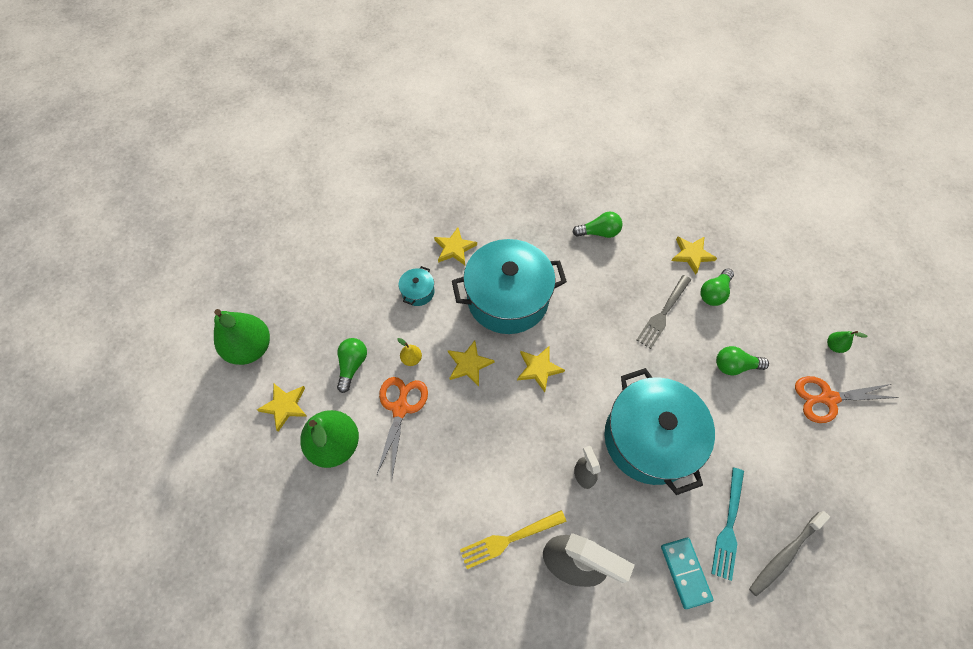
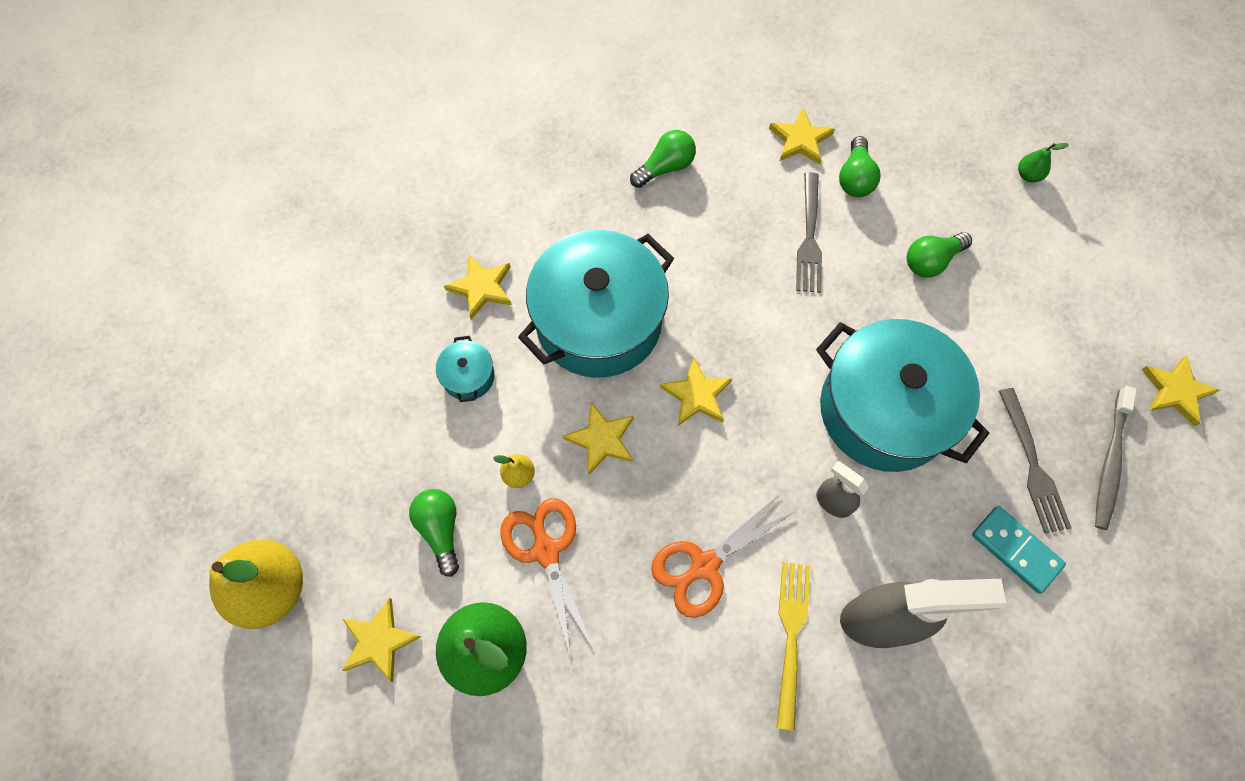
camera: 30 degrees left, 5 degrees up
(251, 348) = (272, 588): green pear -> yellow pear
(509, 539) = (791, 636): yellow fork -> yellow fork turned 150 degrees clockwise
(728, 526) = (1032, 465): turquoise fork -> grey fork
(828, 398) = (1056, 245): orange scissors -> orange scissors (704, 565)
(861, 535) = (1175, 391): none -> yellow star

